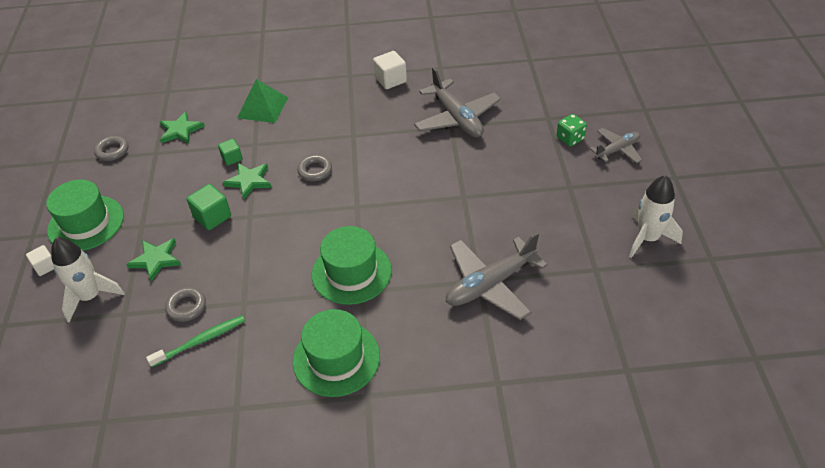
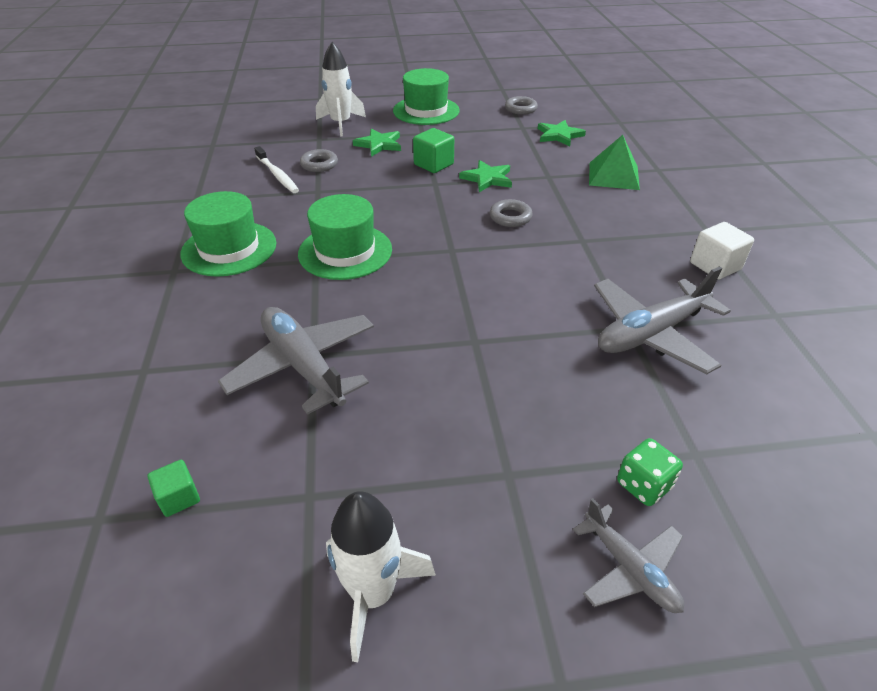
camera: 85 degrees right, 5 degrees down
(45, 266) = (377, 103): white cube -> none
(200, 341) = (277, 175): green toothbrush -> white toothbrush
(232, 158) = (522, 166): green cube -> green cube (179, 497)

